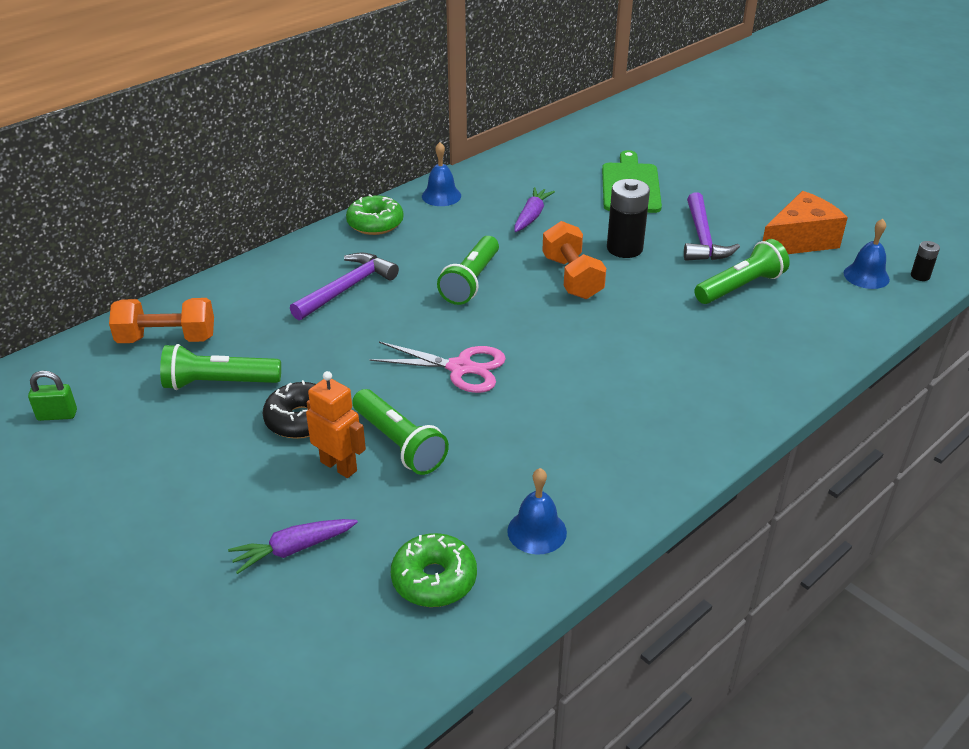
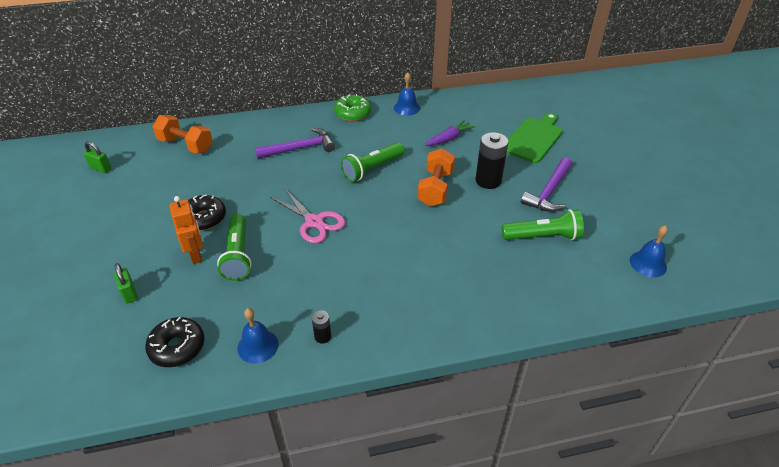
camera: 30 degrees right, 5 degrees up
(219, 383) = (186, 180): green flashlight -> none
(293, 549) = (129, 293): purple carrot -> green padlock
(434, 579) = (177, 347): green donut -> black donut
(799, 241) = (620, 218): orange cheese -> none
(920, 276) = (693, 280): black battery -> black battery (322, 336)

